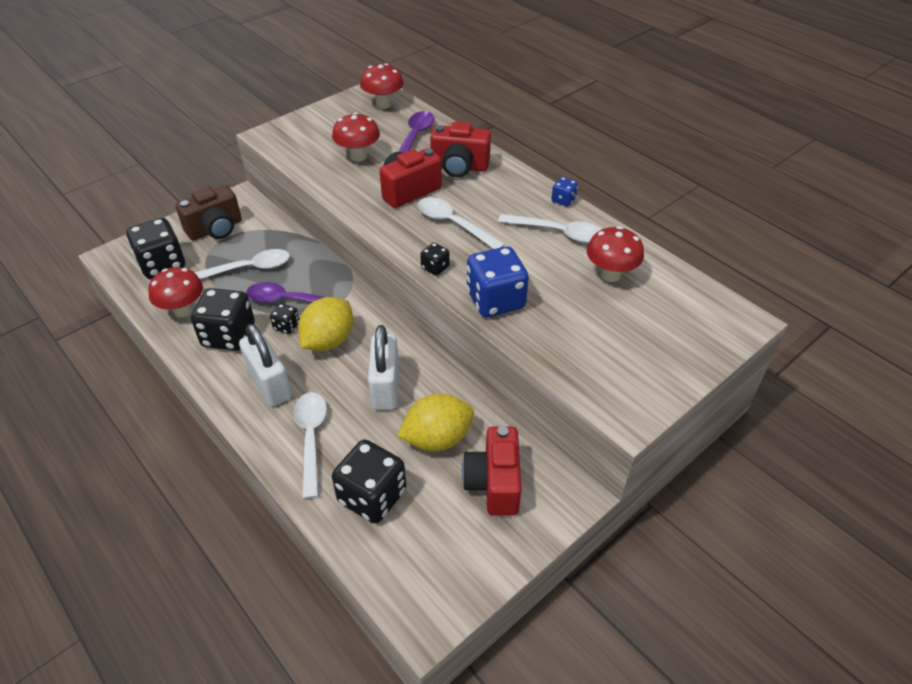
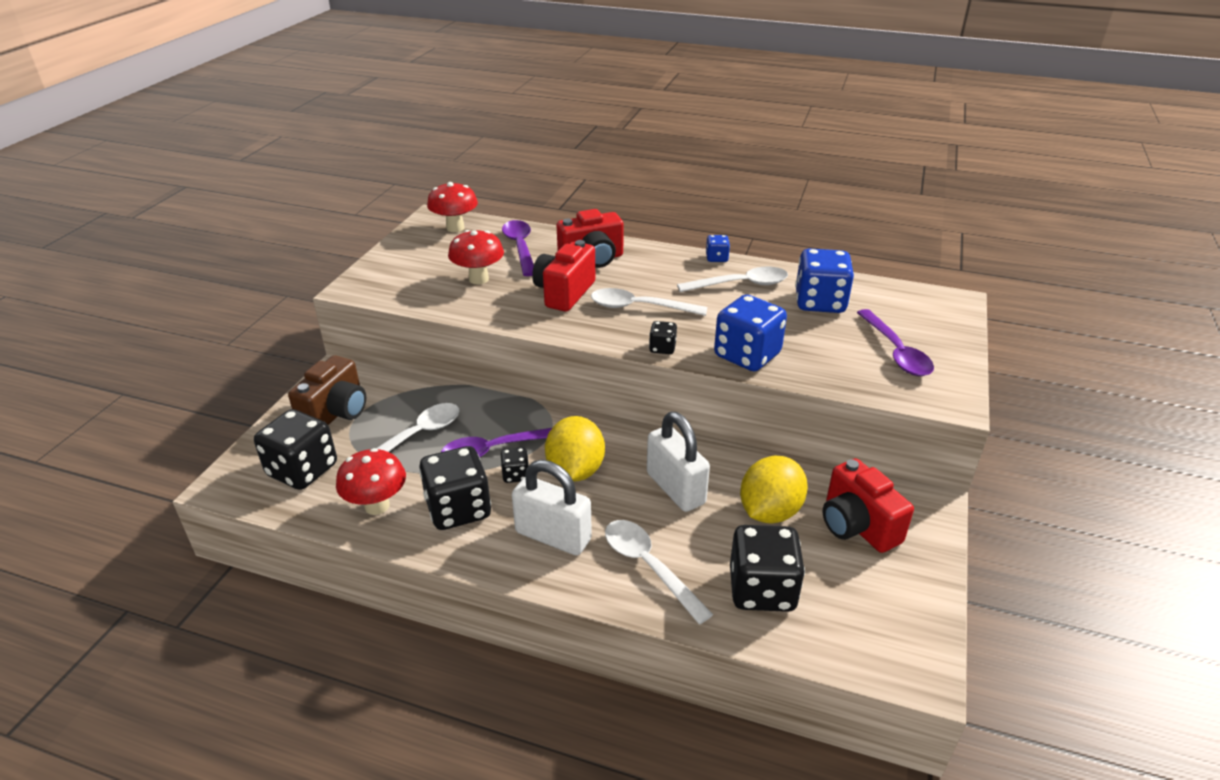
camera: 30 degrees left, 10 degrees down
(610, 275) = (819, 302): red mushroom -> blue dice
(629, 348) = (896, 351): none -> purple spoon

